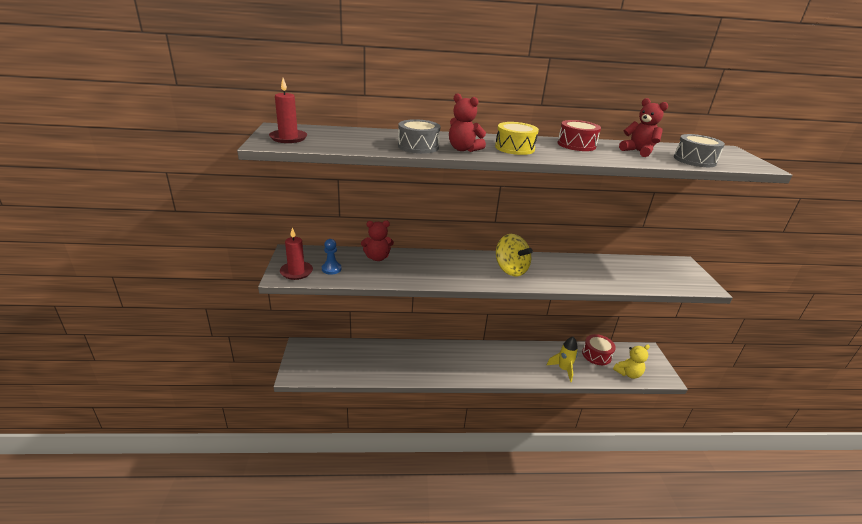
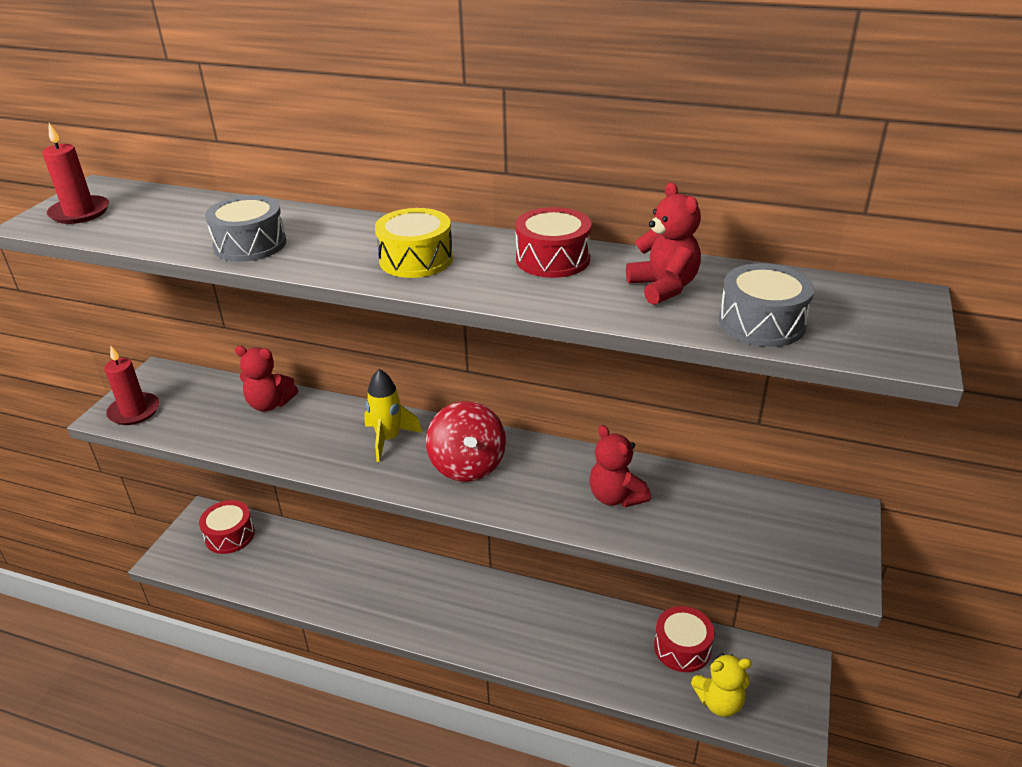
camera: 25 degrees right, 5 degrees up
(326, 353) = (230, 535): none -> red drum
(331, 269) = (186, 414): blue pawn -> none
(463, 149) = (317, 256): red teddy bear -> red teddy bear (615, 497)
(510, 269) = (467, 465): yellow spinning top -> red spinning top
(563, 369) = (595, 660): yellow rocket -> yellow rocket (388, 439)

